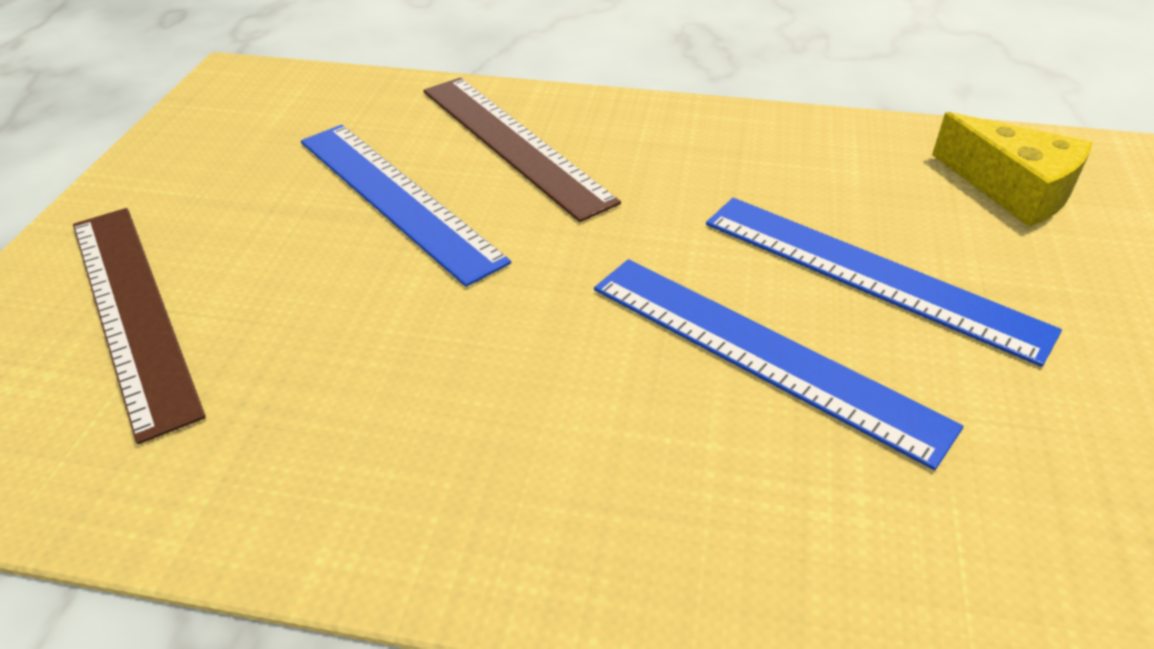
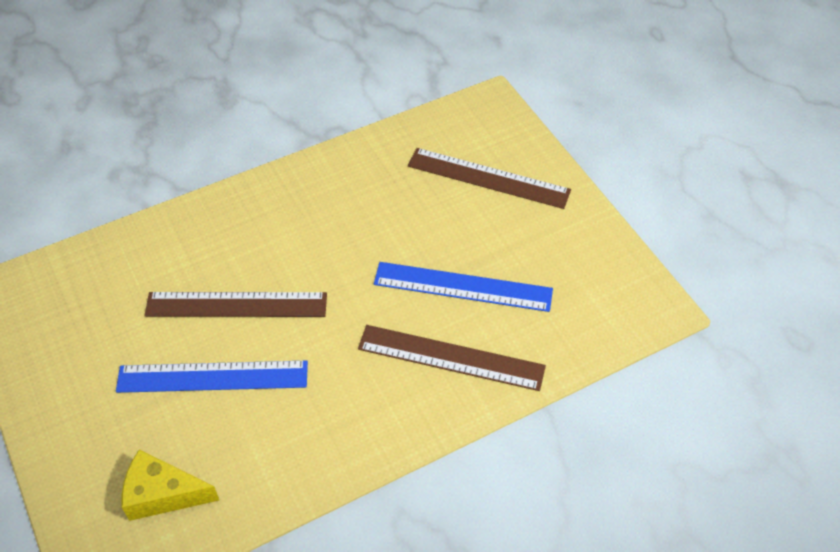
camera: 140 degrees right, 10 degrees up
(763, 353) = (236, 305): blue ruler -> brown ruler

